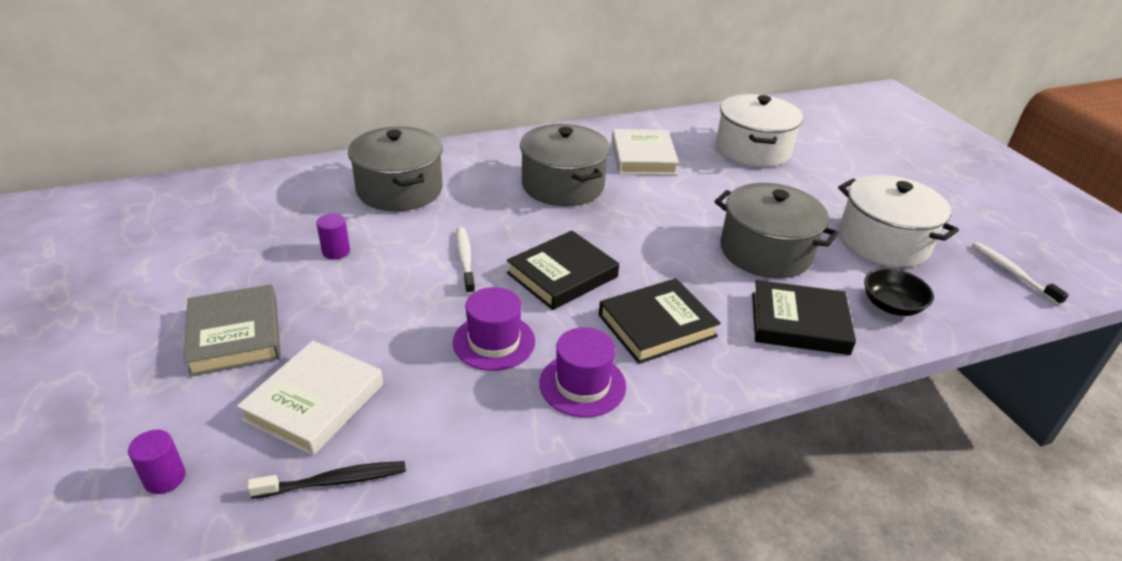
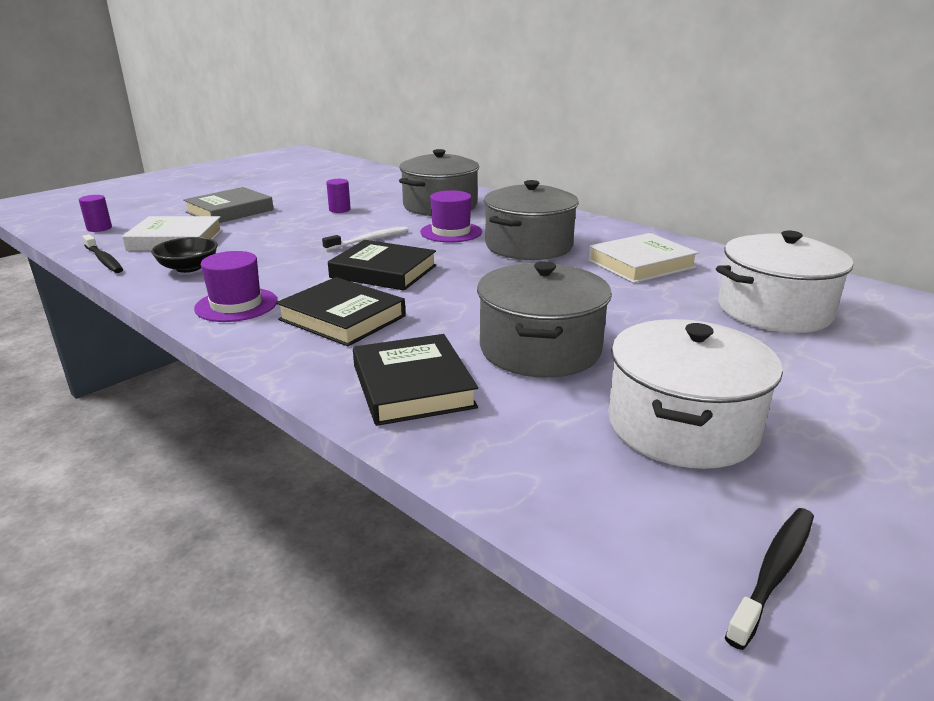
camera: 65 degrees right, 10 degrees down
(494, 342) = (271, 268): purple hat -> purple hat (451, 232)
(891, 306) = (517, 446): black bowl -> black bowl (189, 268)
(1012, 273) = (774, 572): white toothbrush -> black toothbrush

